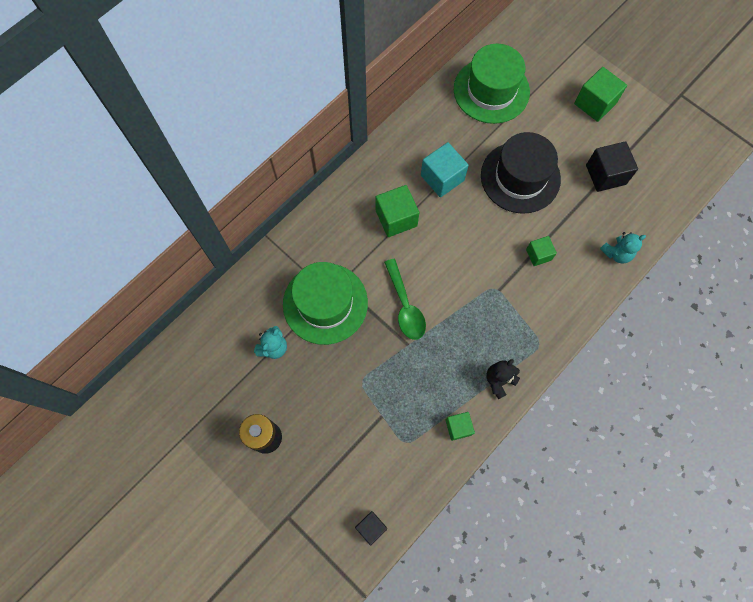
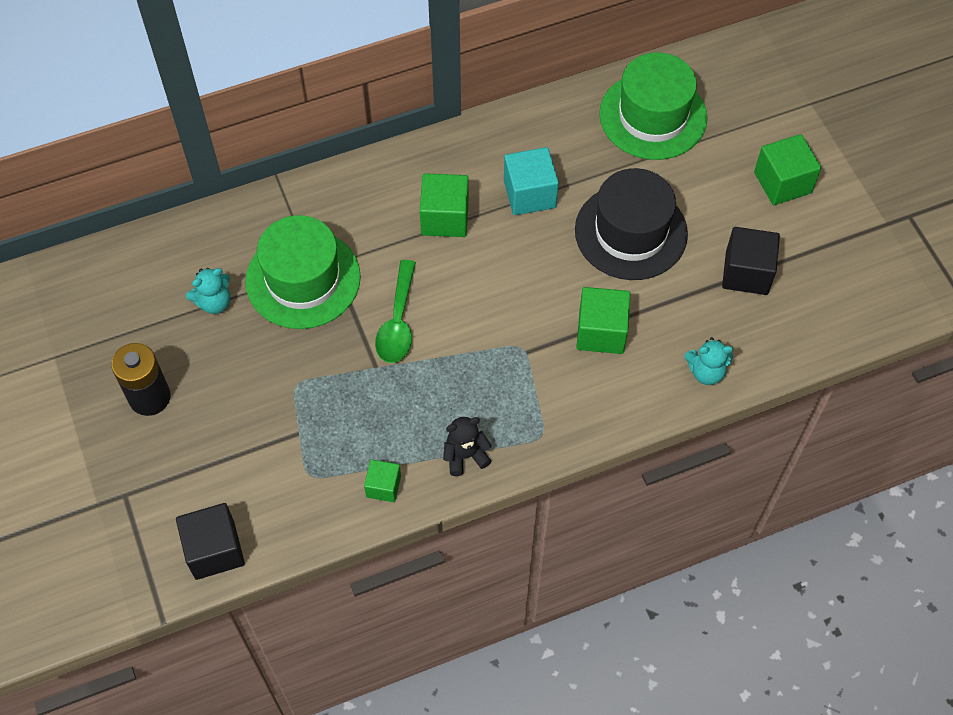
camera: 25 degrees right, 10 degrees down
(371, 527) = (214, 550): black cube -> black cube, size x1.67
(538, 255) = (601, 332): green cube -> green cube, size x1.67

